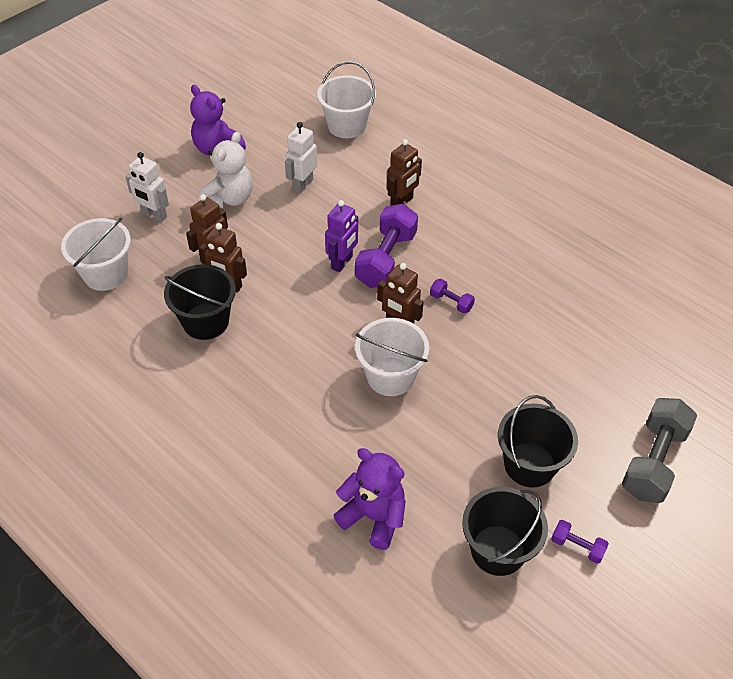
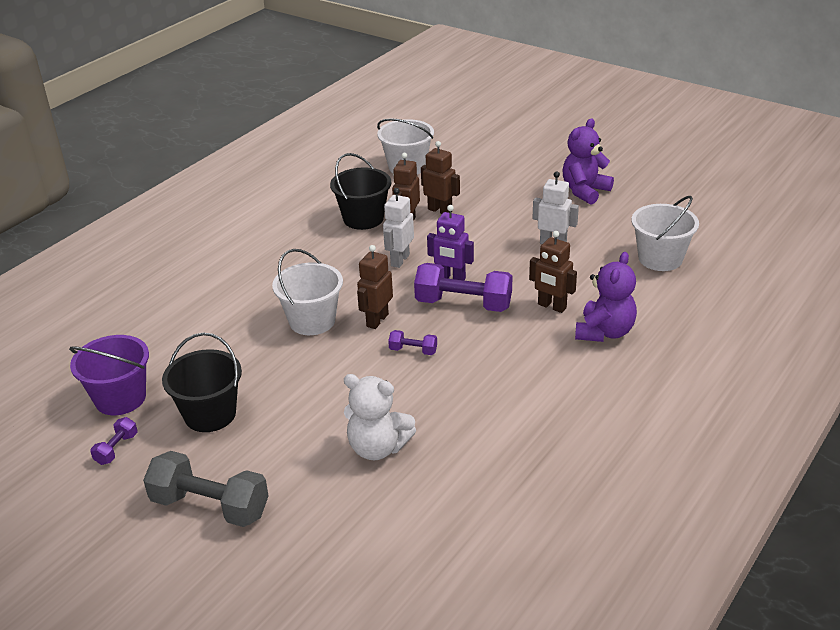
camera: 85 degrees right, 15 degrees down
(154, 215) = (482, 175): white robot -> white robot (399, 260)
(229, 198) = (518, 207): white teddy bear -> white teddy bear (378, 448)
(373, 516) = (162, 326): purple teddy bear -> purple teddy bear (604, 332)
(451, 302) = (413, 350): purple dumbbell -> purple dumbbell turned 75 degrees clockwise
(498, 550) = (120, 398): black bucket -> purple bucket

